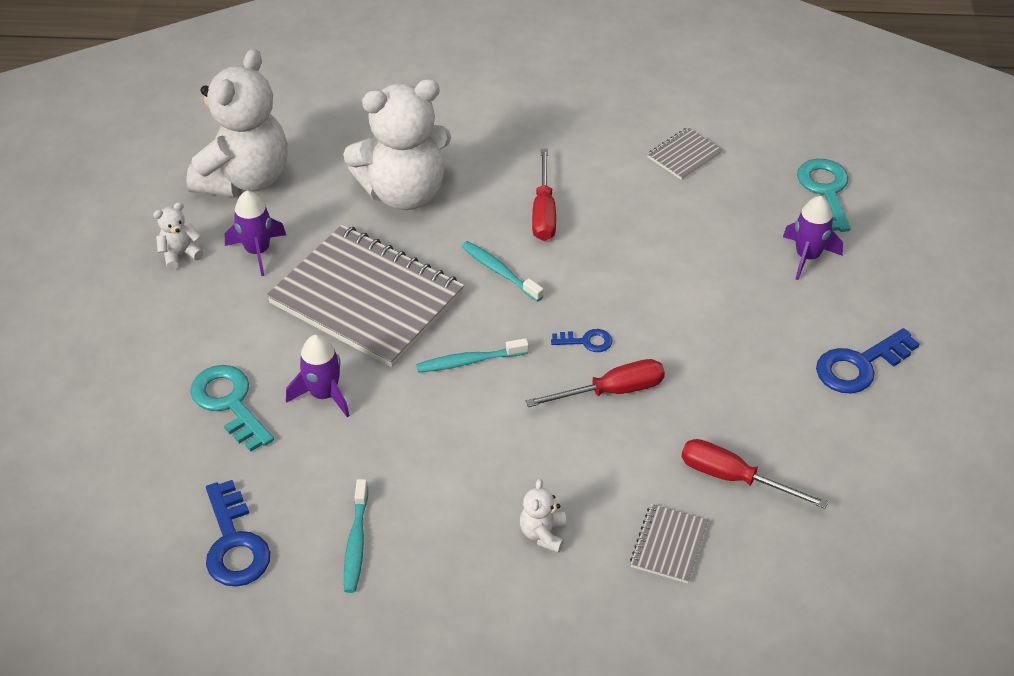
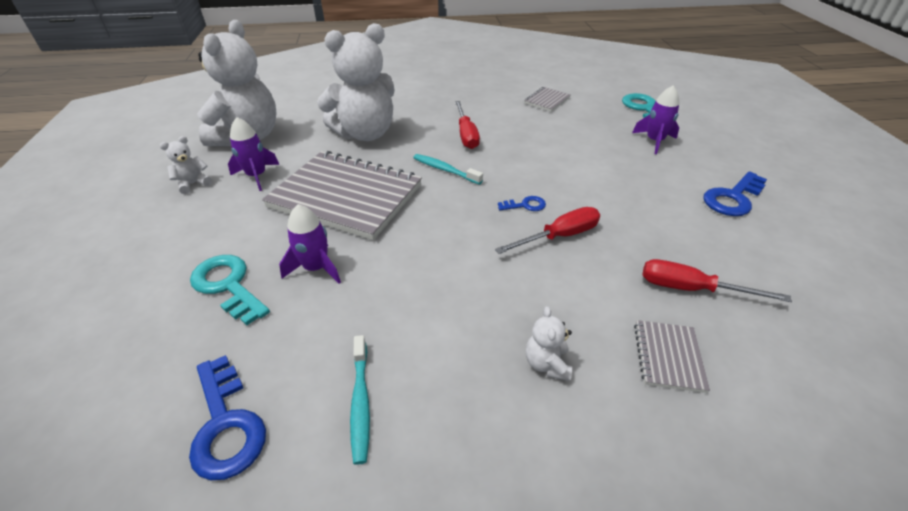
camera: 10 degrees left, 5 degrees down
(469, 361) = (437, 229): turquoise toothbrush -> none

